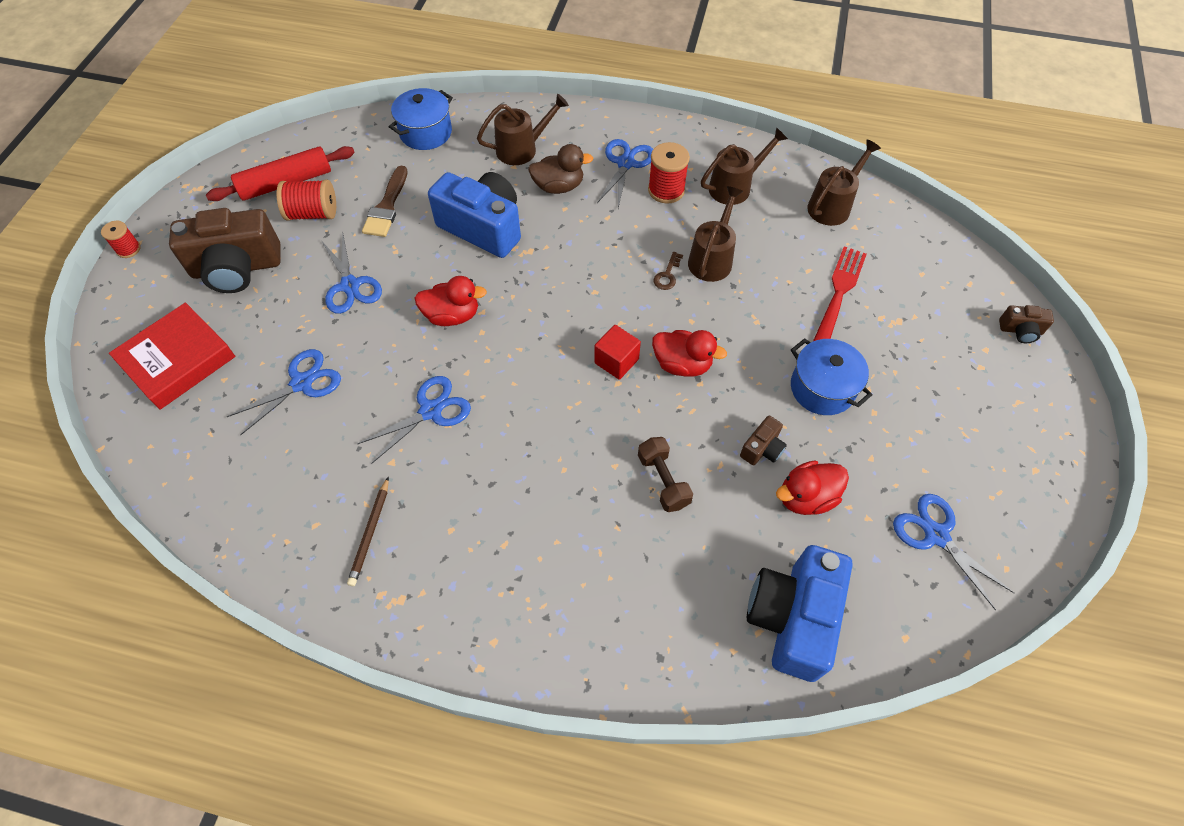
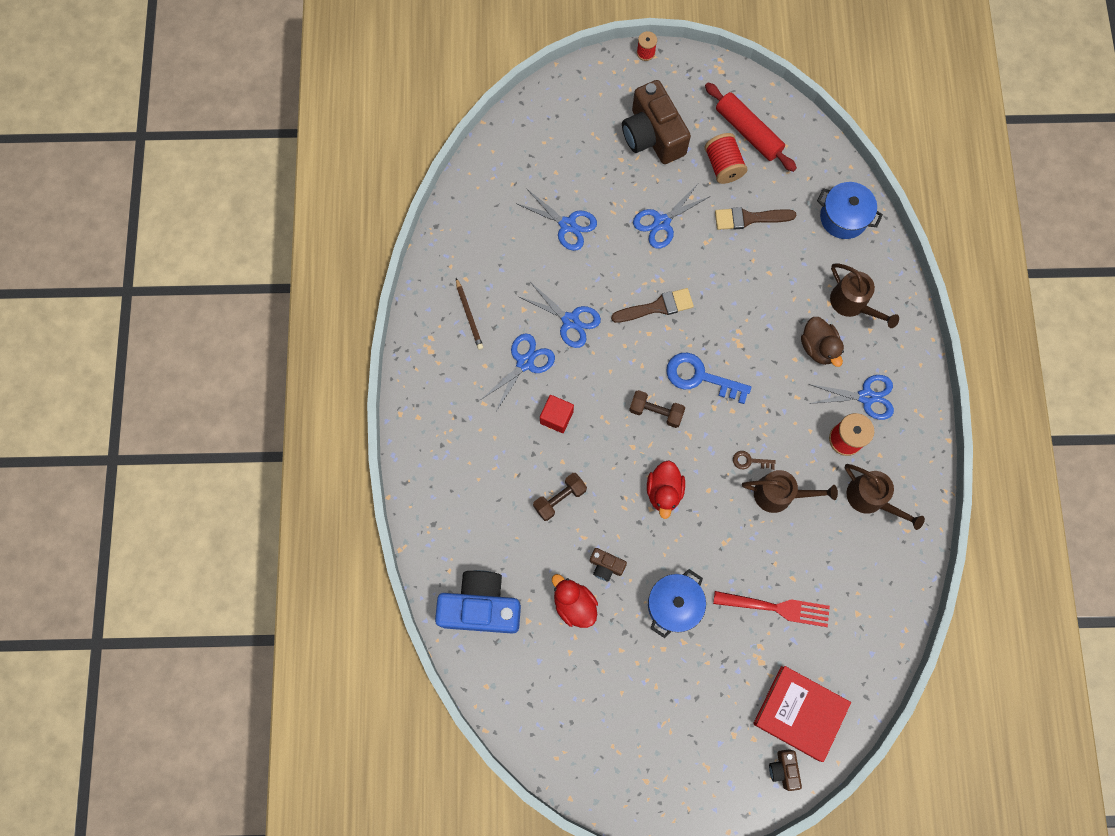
camera: 75 degrees right, 15 degrees up
(178, 361) = (561, 135): red book -> red book (799, 713)
(370, 533) = (469, 315): brown pencil -> brown pencil turned 105 degrees counterclockwise
(452, 315) = (657, 307): red duck -> brown brush
(483, 227) = (752, 300): blue camera -> none
(554, 295) = (700, 377): none -> blue key
(581, 348) = (656, 412): none -> brown dumbbell
(616, 361) = (652, 441): red cube -> red cube (556, 417)
(832, 205) = (877, 590): brown watering can -> none
(936, 535) = (569, 704): blue scissors -> blue scissors (525, 363)

